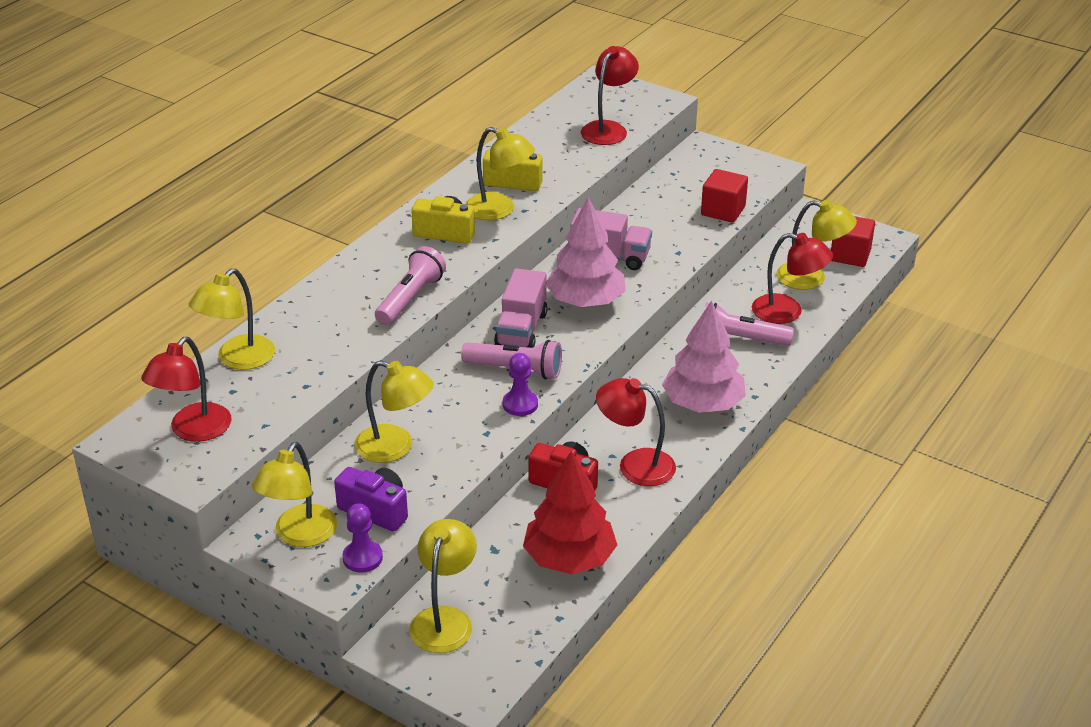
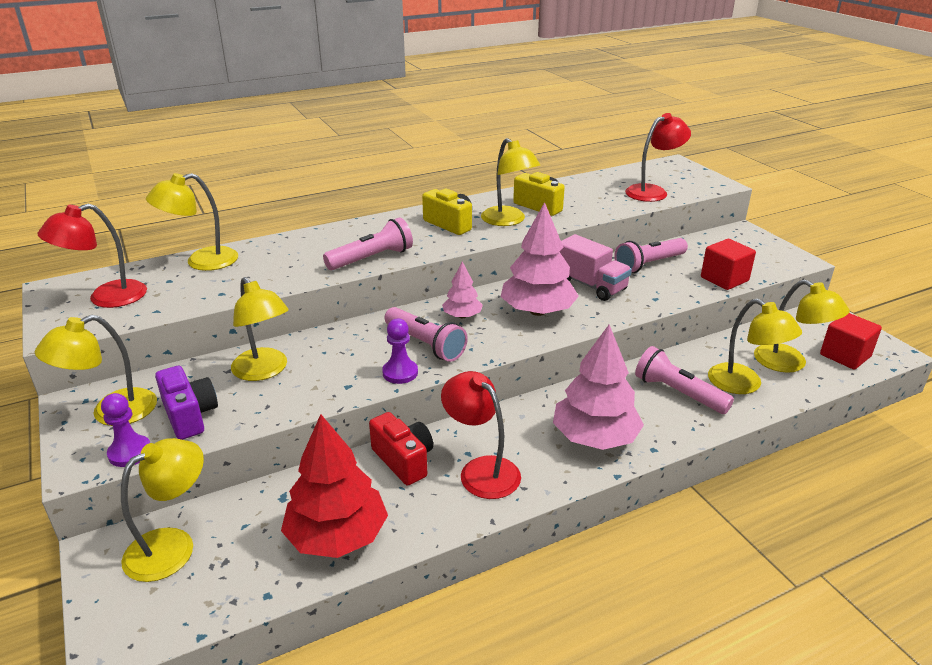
camera: 30 degrees right, 5 degrees down
(521, 329) = (462, 316): pink truck -> pink tree
(645, 215) = (649, 264): none -> pink flashlight
(787, 312) = (744, 384): red lamp -> yellow lamp

